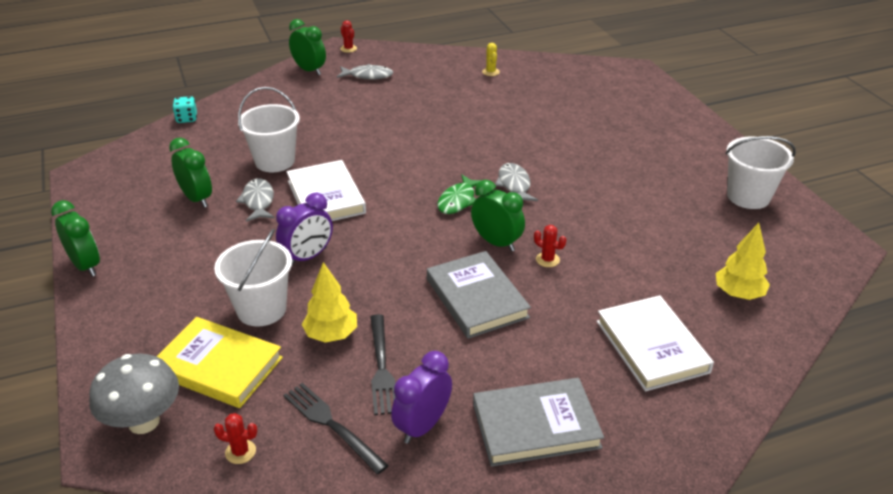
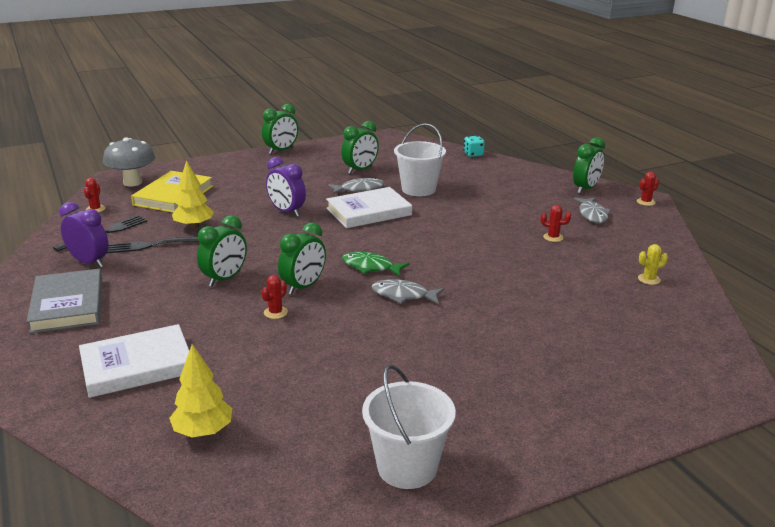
camera: 85 degrees right, 10 degrees down
(261, 309) = (227, 202): white bucket -> none
(411, 100) = (553, 237): none -> red cactus
(476, 298) = (225, 279): grey book -> green clock
(514, 185) = (403, 295): grey fish -> grey fish turned 150 degrees counterclockwise

